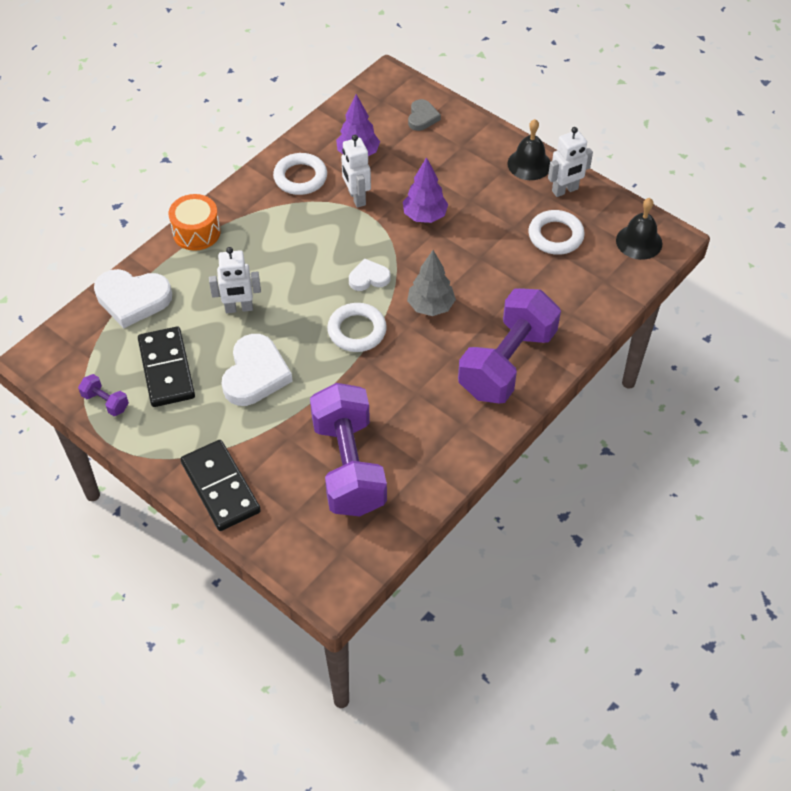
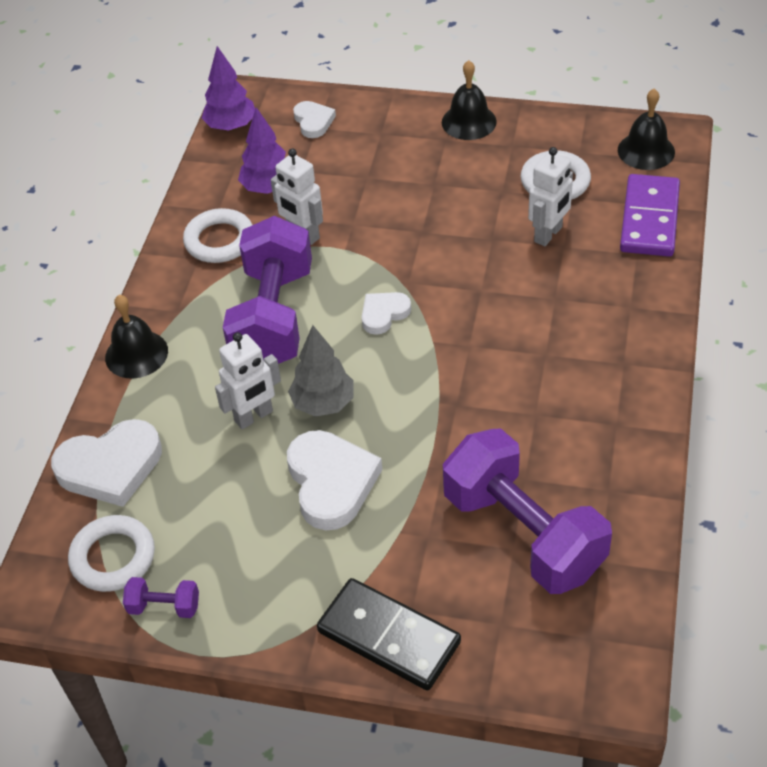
camera: 25 degrees left, 5 degrees down
(167, 369) = (215, 529): black domino -> none
(196, 232) = (136, 354): orange drum -> black bell
(357, 331) = (415, 377): white ring -> white ring (113, 557)
(422, 117) = (313, 122): grey heart -> white heart
(425, 216) = (396, 221): purple tree -> purple tree (231, 126)
(430, 307) = (478, 313): grey tree -> grey tree (323, 404)
(507, 363) = (610, 335): purple dumbbell -> purple dumbbell (273, 317)
(565, 190) = (528, 132): white robot -> white robot (548, 234)
(600, 293) = (649, 219): none -> purple domino

